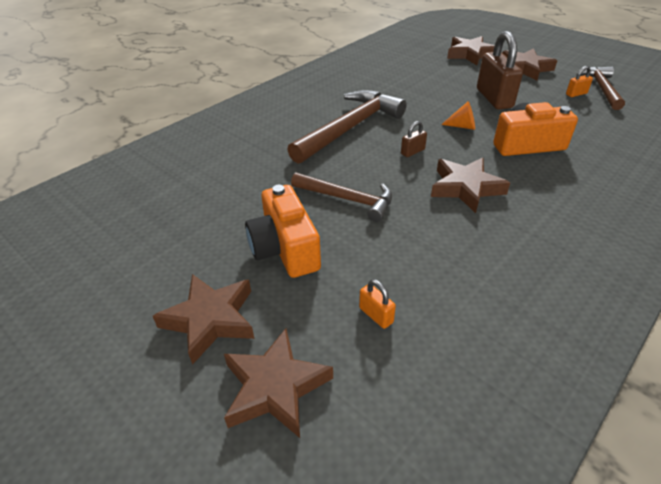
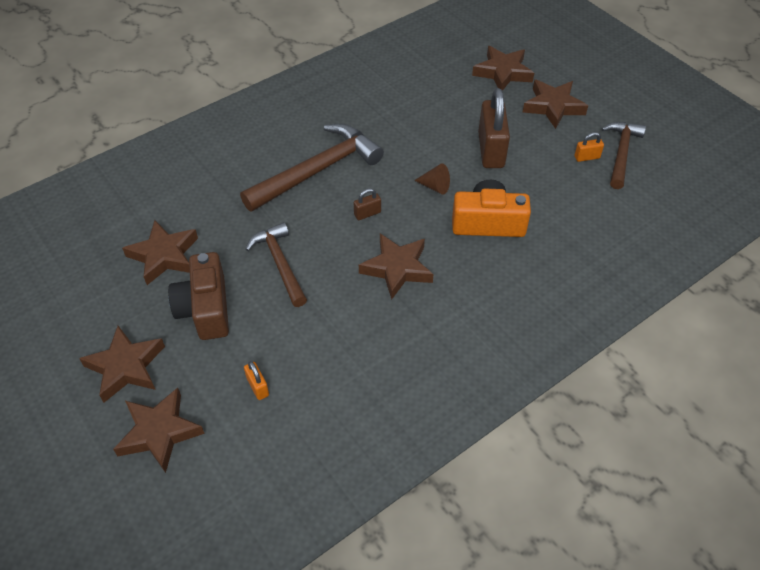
camera: 10 degrees right, 10 degrees up
(223, 209) = (164, 256): none -> brown star
(285, 249) = (205, 309): orange camera -> brown camera
(347, 199) = (280, 263): brown hammer -> brown hammer turned 150 degrees counterclockwise
(462, 126) = (435, 186): orange cone -> brown cone

